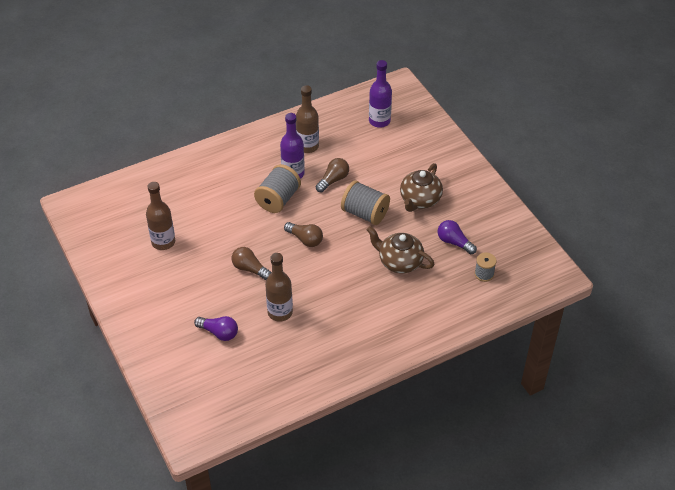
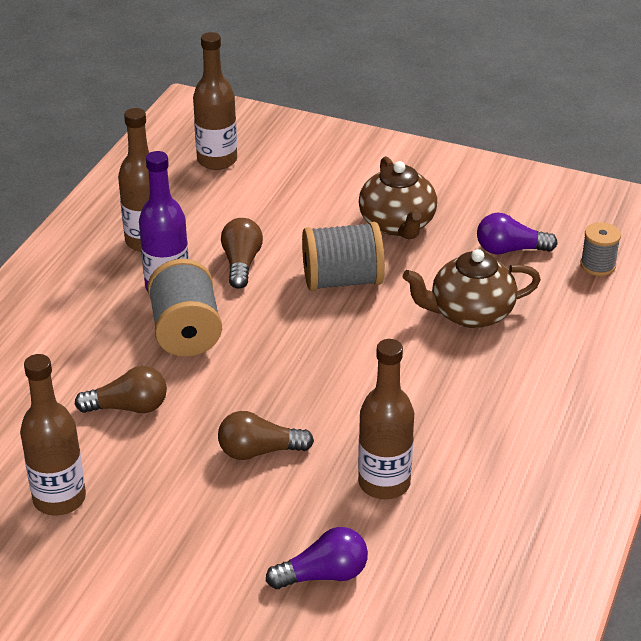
camera: 40 degrees left, 10 degrees down
(305, 239) = (296, 361): brown light bulb -> brown light bulb (128, 407)
(379, 121) = (217, 160): purple bottle -> brown bottle

